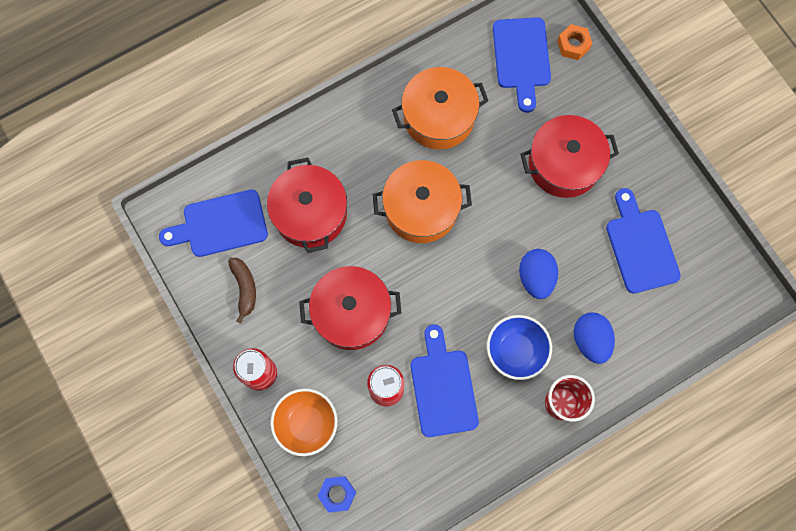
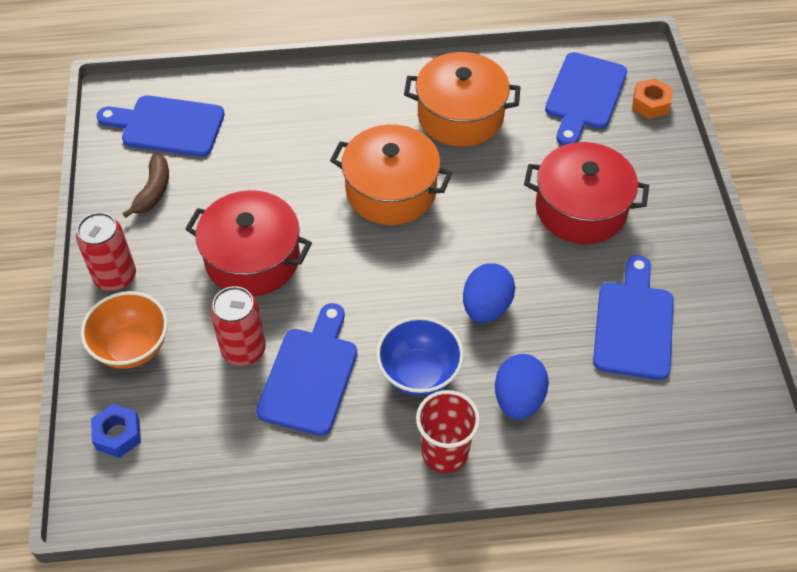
camera: 25 degrees right, 20 degrees down
(310, 213) = (267, 150): red pot -> none

